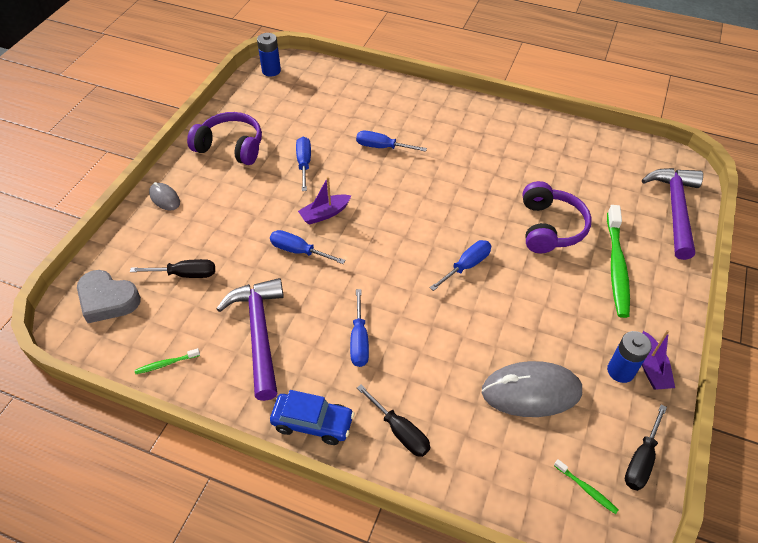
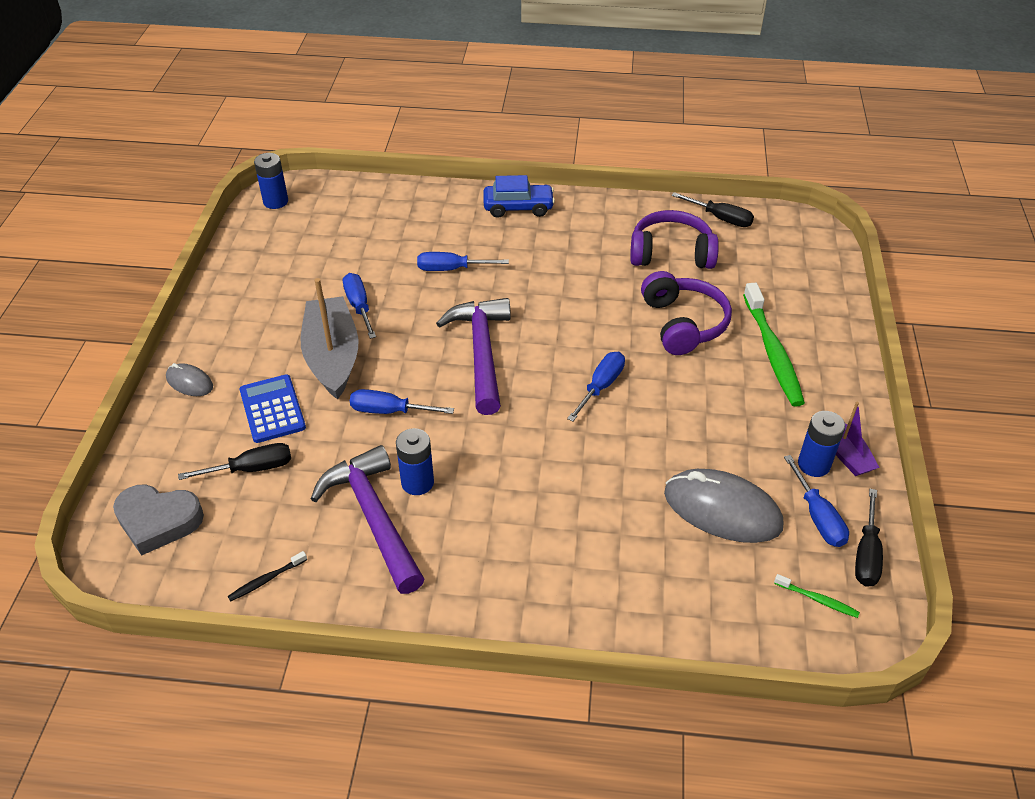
camera: 15 degrees left, 5 degrees down
(166, 364) = (266, 580): green toothbrush -> black toothbrush
(215, 231) = (272, 409): none -> blue calculator
(231, 147) = (256, 303): purple headphones -> purple headphones (671, 253)
(271, 199) = (332, 357): none -> grey boat
(300, 313) = (417, 482): none -> blue battery
(312, 423) = (478, 605): blue car -> blue car (518, 207)
(325, 214) = (407, 361): purple boat -> none
(359, 340) = (501, 498): blue screwdriver -> blue screwdriver (817, 517)
(400, 431) = (586, 589): black screwdriver -> black screwdriver (720, 218)
(531, 392) = (722, 510): grey mouse -> grey mouse turned 45 degrees clockwise
(674, 209) = (816, 277): purple hammer -> purple hammer (481, 353)

